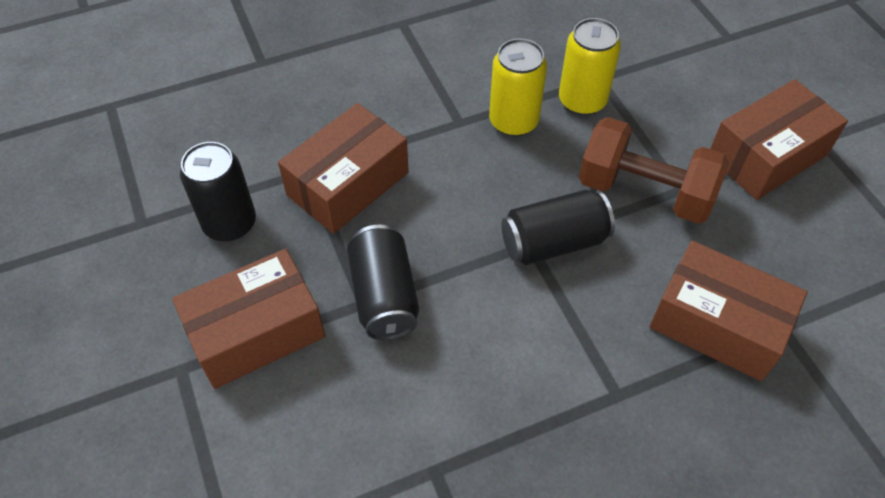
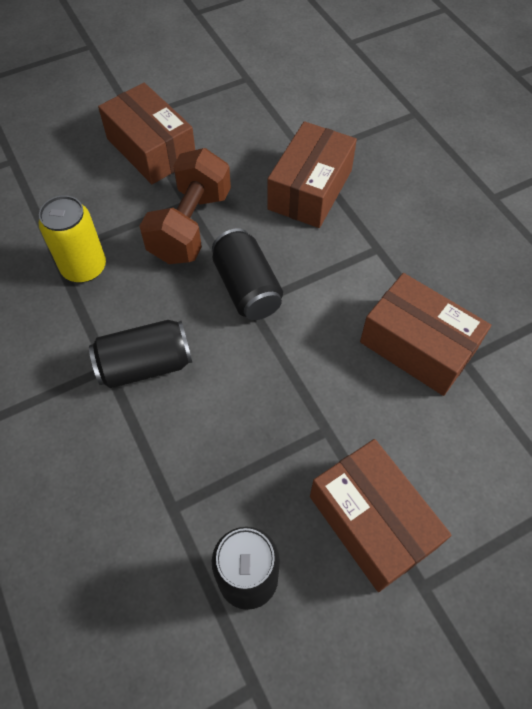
camera: 95 degrees left, 5 degrees up
(348, 184) = (189, 463): brown box -> brown box (417, 346)
(384, 296) = (317, 414): black can -> black can (145, 365)
(513, 121) = (108, 321): yellow can -> none

